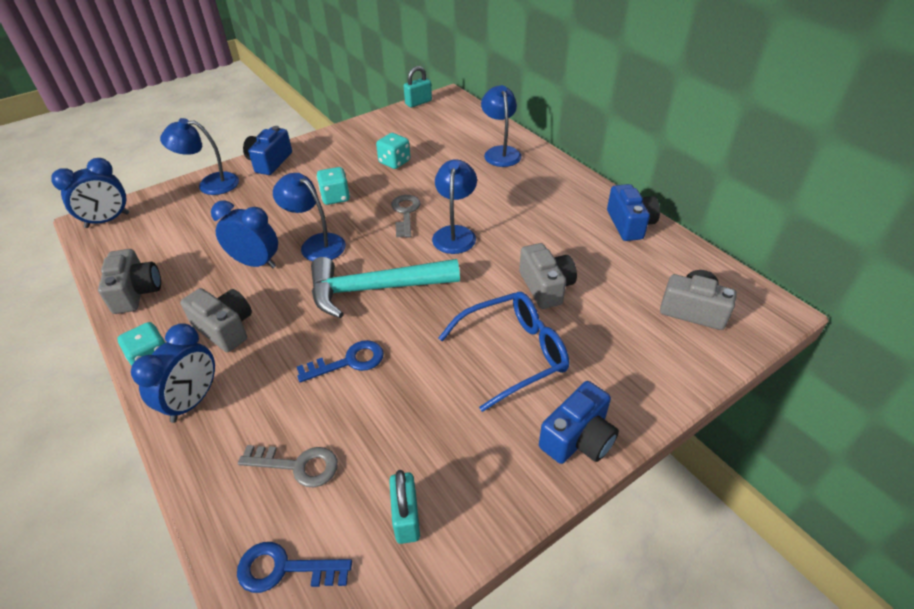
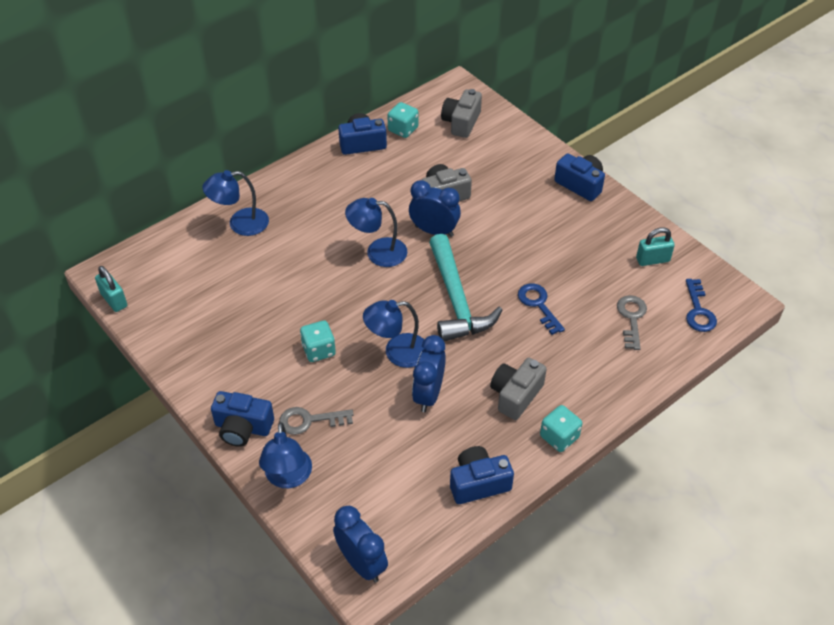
camera: 95 degrees left, 5 degrees up
(136, 292) = (478, 483): grey camera -> blue camera
(193, 401) = (593, 394): blue clock -> blue clock (434, 231)
(316, 244) = (397, 352): blue lamp -> blue lamp turned 45 degrees clockwise
(394, 162) = (252, 308): turquoise dice -> turquoise dice (403, 129)
(405, 213) = (346, 290): grey key -> grey key (309, 421)
(513, 353) = (516, 213): blue glasses -> none

